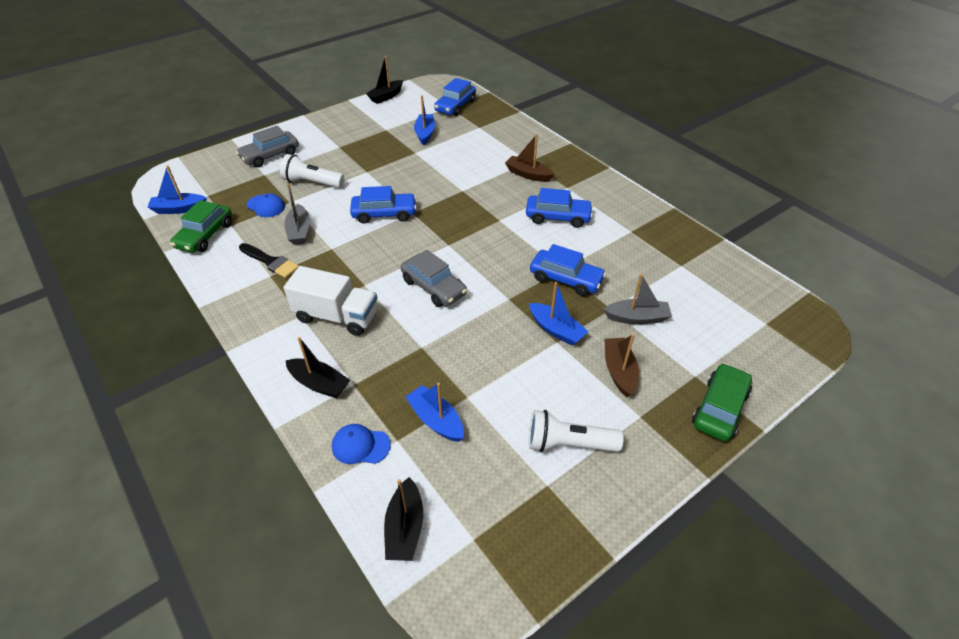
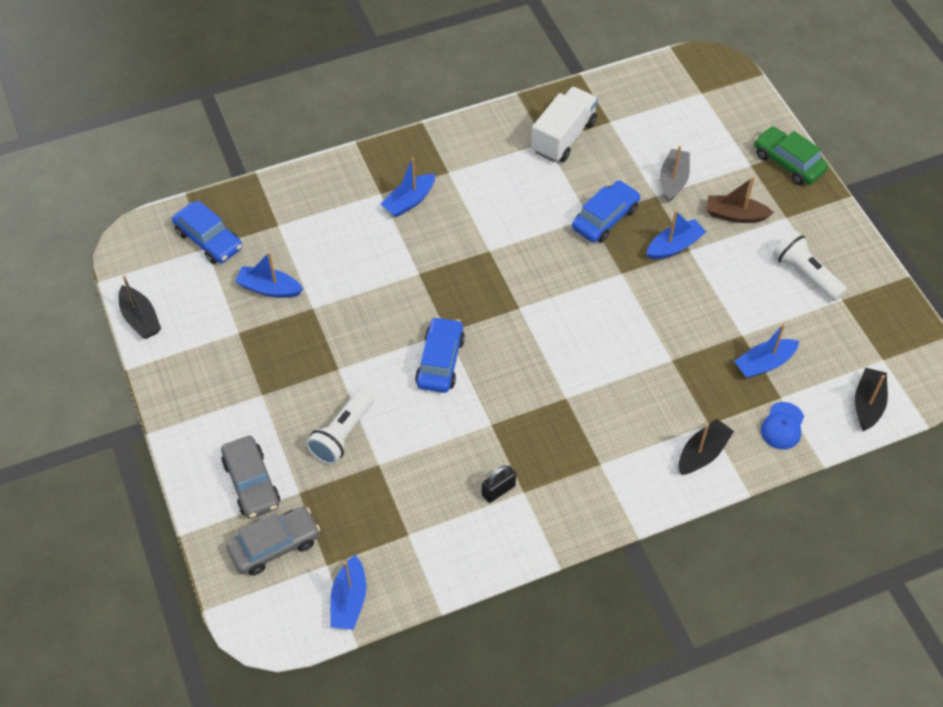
camera: 75 degrees left, 10 degrees up
(205, 235) = (421, 565): green car -> none
(266, 206) = (379, 492): blue cap -> none
(270, 262) = (498, 490): black brush -> black padlock
(299, 231) = (446, 456): grey boat -> none
(336, 316) = (610, 429): white truck -> white truck (563, 137)
(405, 528) = (867, 404): black boat -> black boat turned 90 degrees counterclockwise
(434, 287) = (587, 334): grey car -> grey car (275, 545)
(528, 174) = (409, 201): brown boat -> blue boat
(558, 217) = (501, 196): blue car -> none
(568, 444) = (805, 274): white flashlight -> white flashlight turned 120 degrees clockwise

